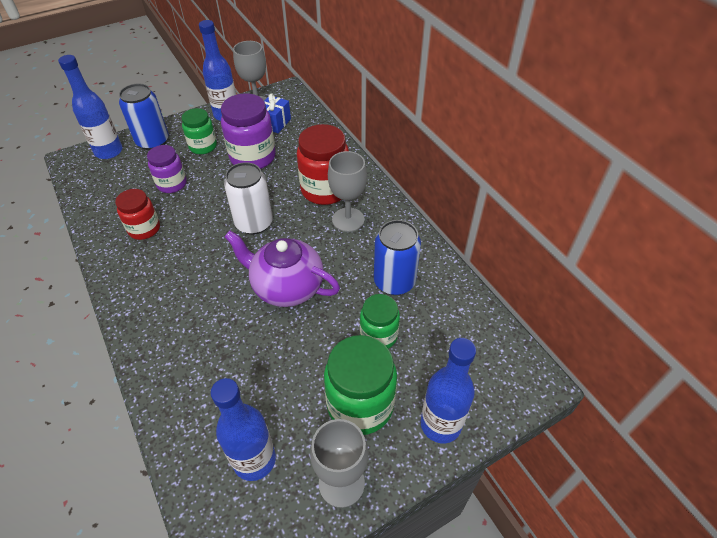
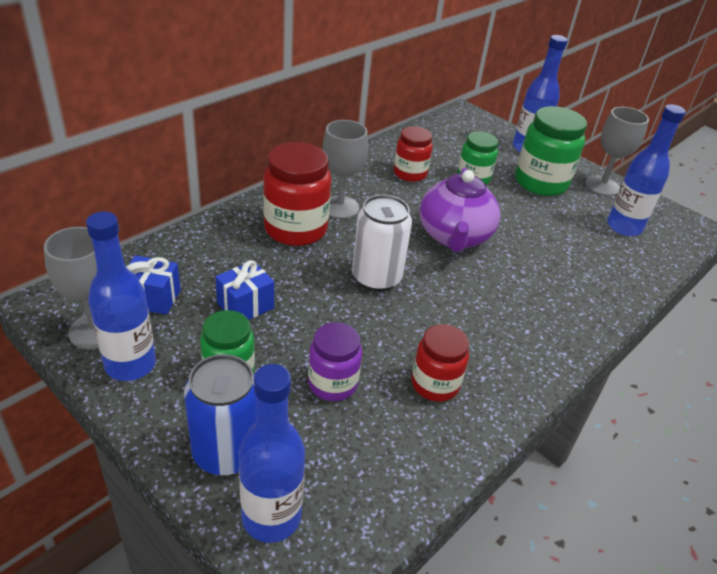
camera: 110 degrees left, 10 degrees down
(253, 157) = (245, 306): purple jar -> blue gift
(394, 281) = (410, 173): blue can -> red jar

